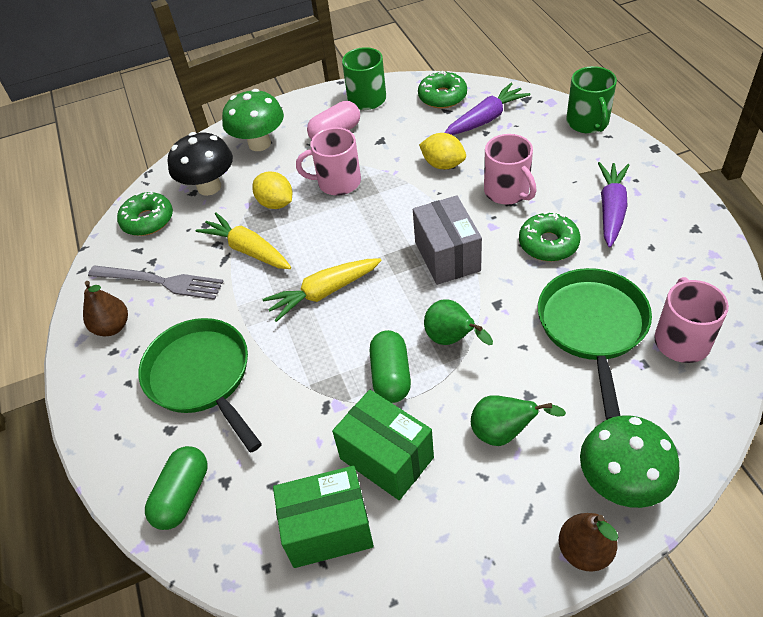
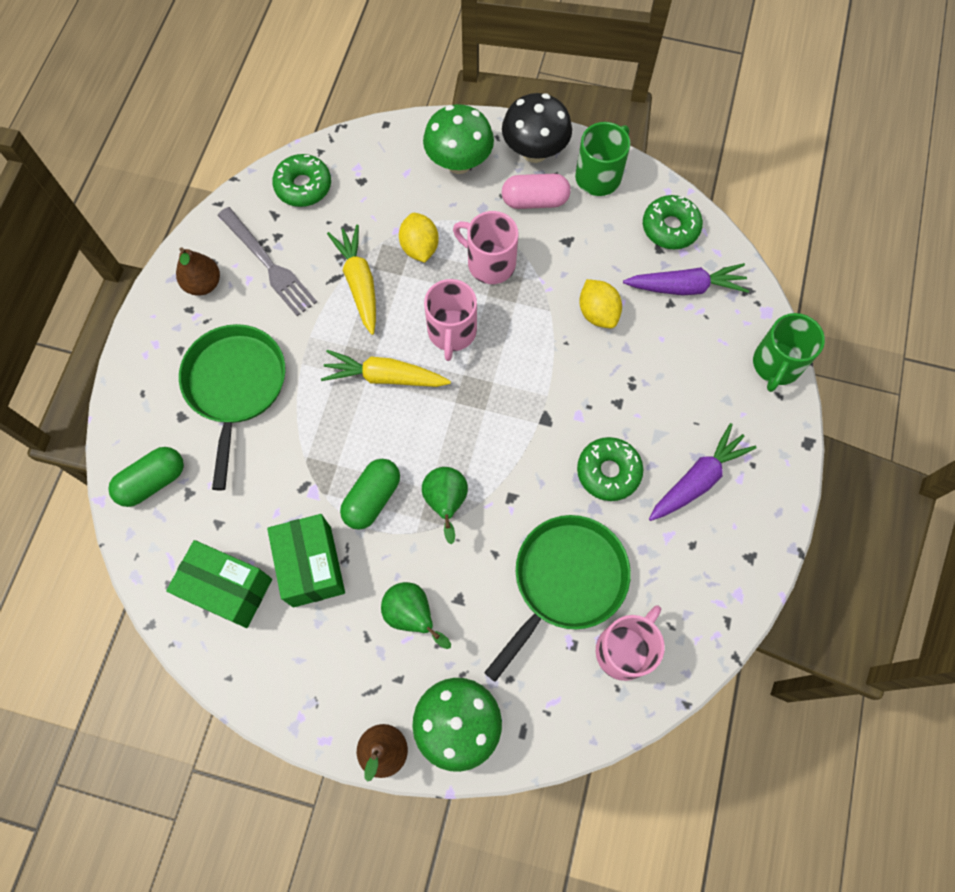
camera: 30 degrees right, 20 degrees up
(209, 187) = (379, 185): black mushroom -> black mushroom (534, 152)
(447, 256) = (513, 417): grey box -> none
(507, 191) = (626, 388): pink mug -> pink mug (452, 332)

